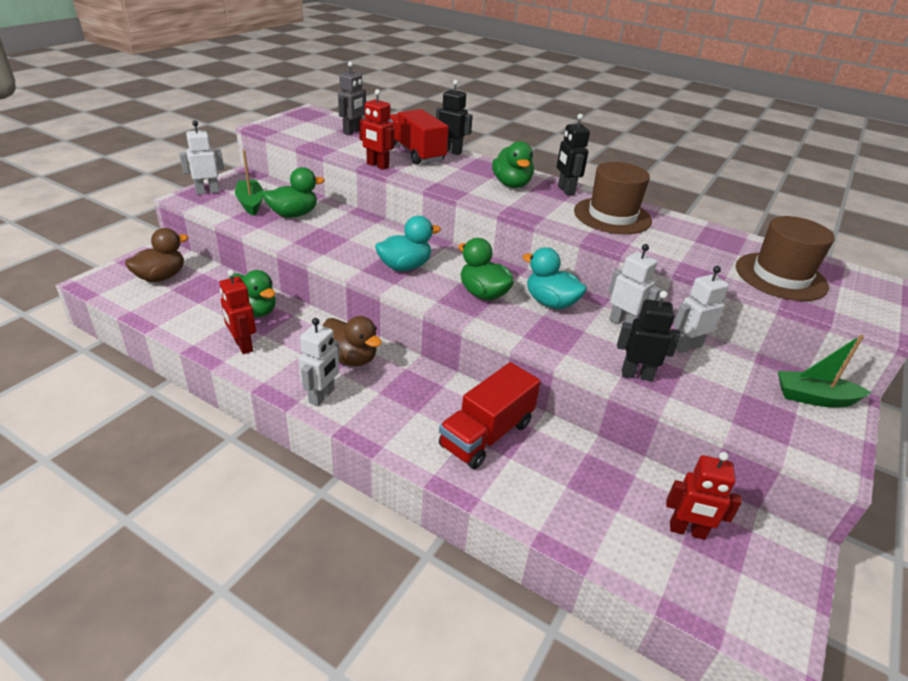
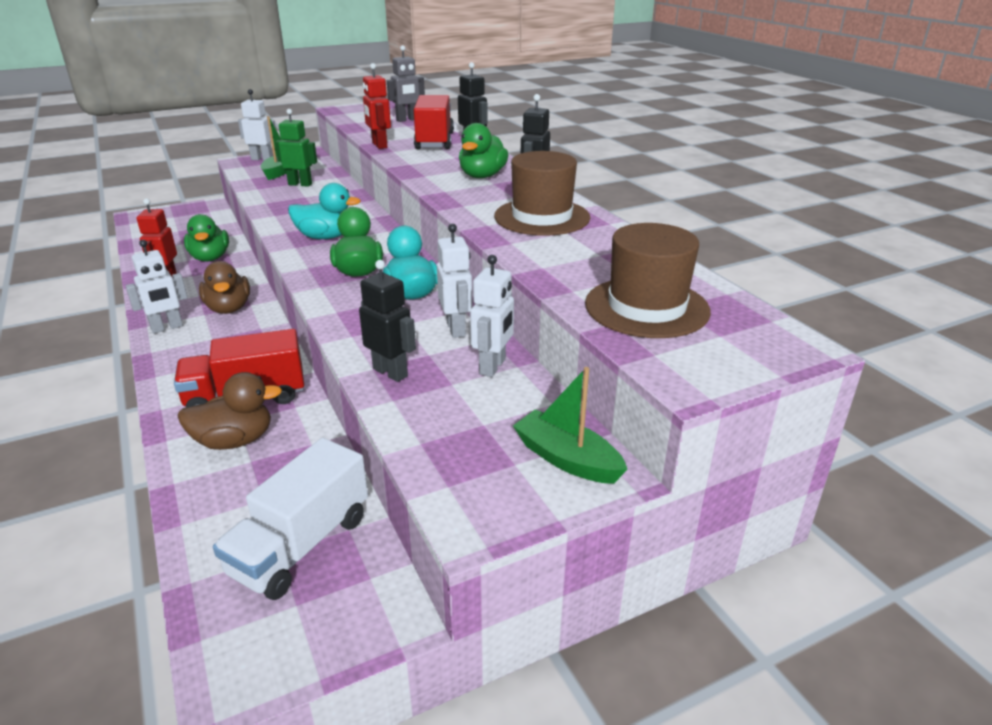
camera: 35 degrees right, 5 degrees down
(161, 277) = (183, 221): brown duck -> brown duck (234, 441)
(294, 214) = (300, 184): green duck -> green robot
(687, 347) = (493, 367): white robot -> white robot turned 105 degrees clockwise
(687, 531) = (301, 545): red robot -> white truck

